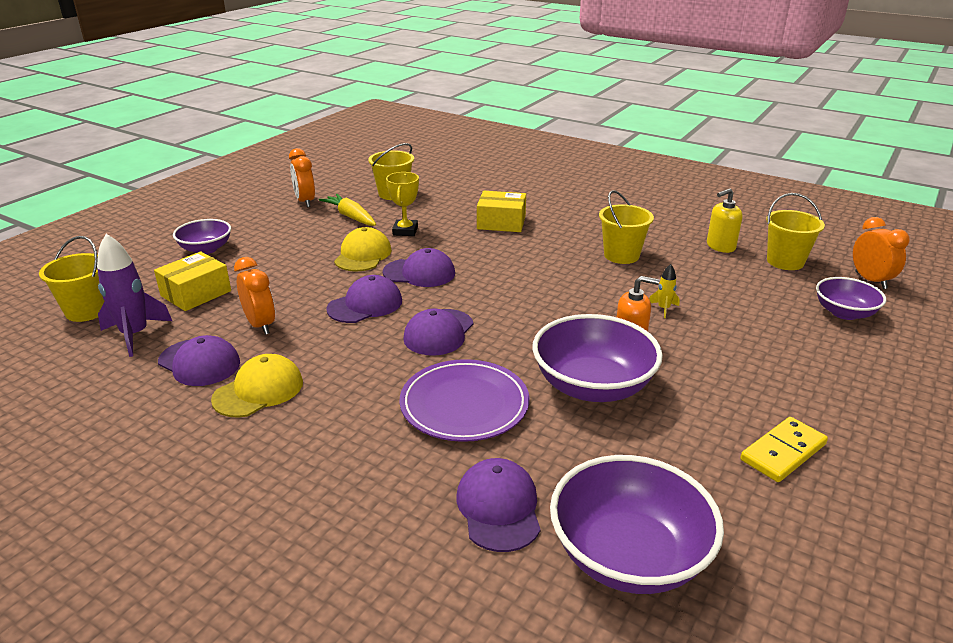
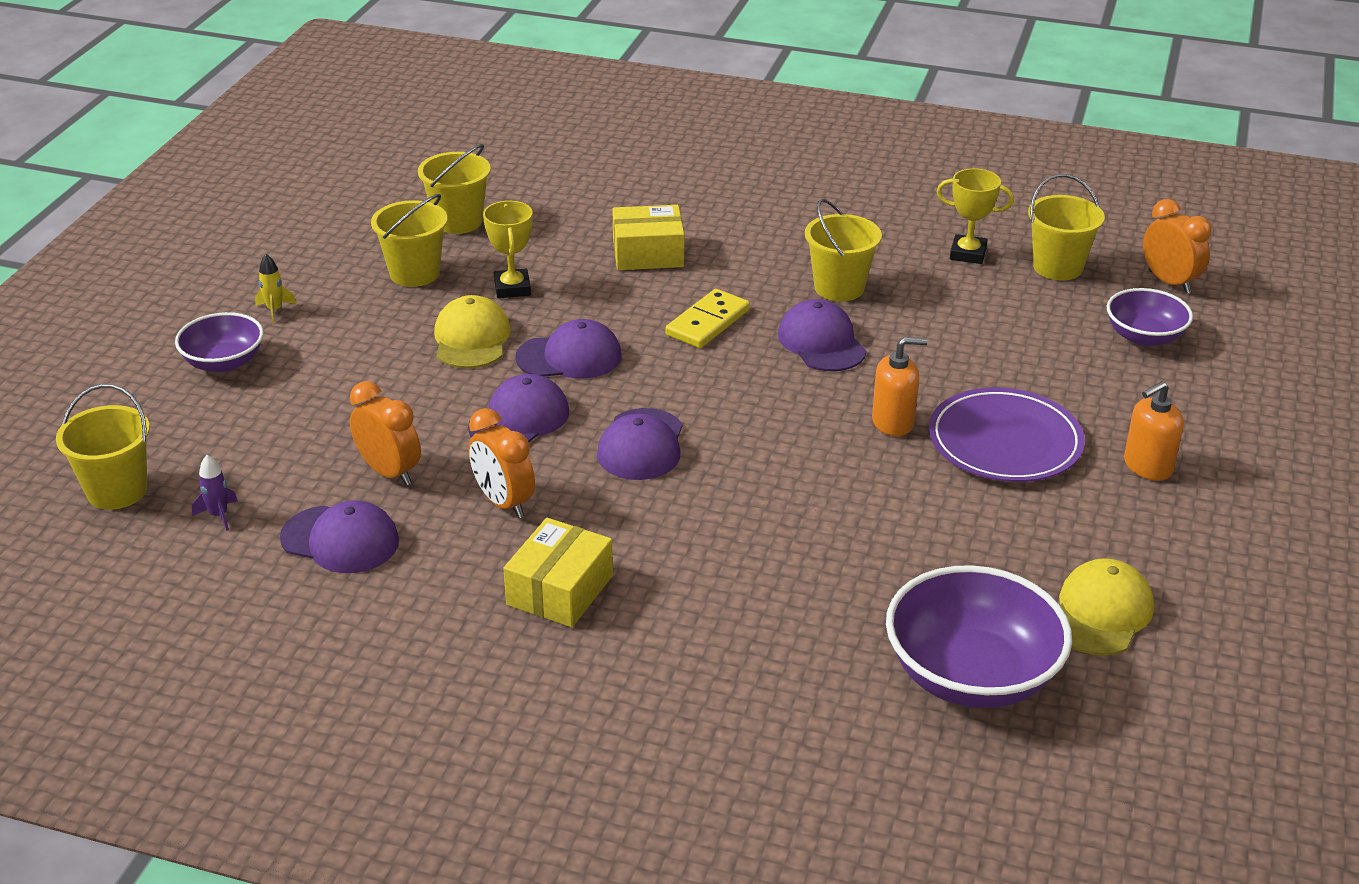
camera: 15 degrees left, 5 degrees up
(135, 335) = (219, 515): purple rocket -> purple rocket, size x0.48
(196, 293) = (261, 438): yellow box -> yellow box (560, 590)
(258, 390) = (447, 564): yellow cap -> yellow cap (1101, 613)
(305, 201) = (325, 254): orange clock -> orange clock (503, 502)
(350, 217) = (414, 273): yellow carrot -> yellow bucket
(464, 405) = (720, 538): purple plate -> purple plate (1005, 442)
(498, 508) = (814, 652): purple cap -> purple cap (821, 342)
(593, 386) = (867, 488): purple bowl -> none
(663, 309) = (920, 364): yellow rocket -> yellow rocket (275, 310)
(720, 246) = (968, 254): yellow soap dispenser -> yellow trophy
(783, 452) = (1105, 533): yellow domino -> yellow domino (707, 322)
(830, 405) = (1147, 466): none -> orange soap dispenser

